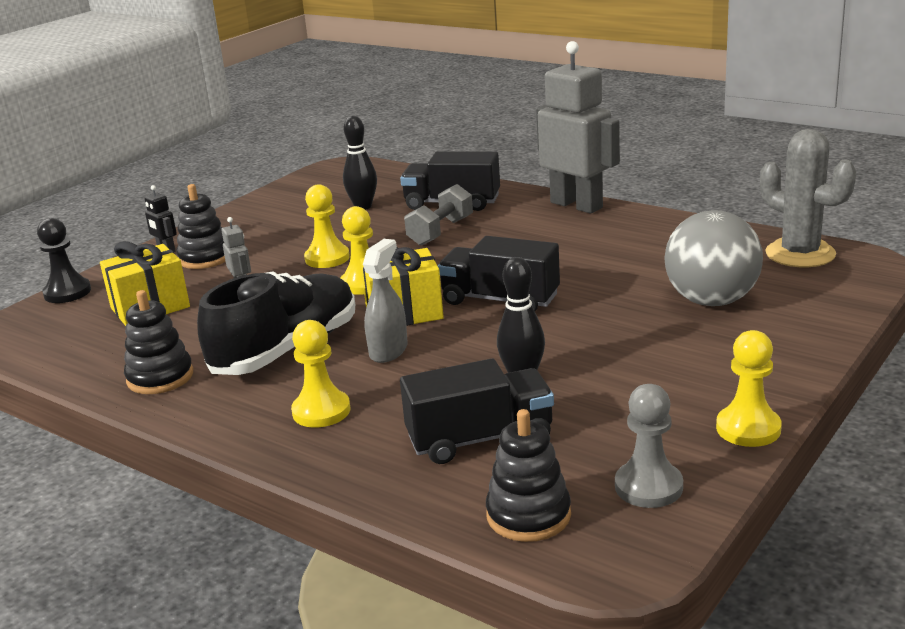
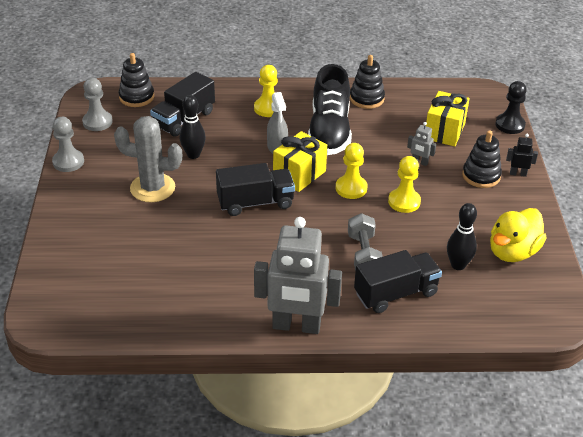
camera: 140 degrees right, 15 degrees up
(298, 203) = (512, 252): none -> yellow duck
(711, 301) = (128, 244): grey ball -> none
(748, 428) = (68, 162): yellow pawn -> grey pawn
(800, 254) = (91, 316): grey cactus -> grey cactus (152, 188)

